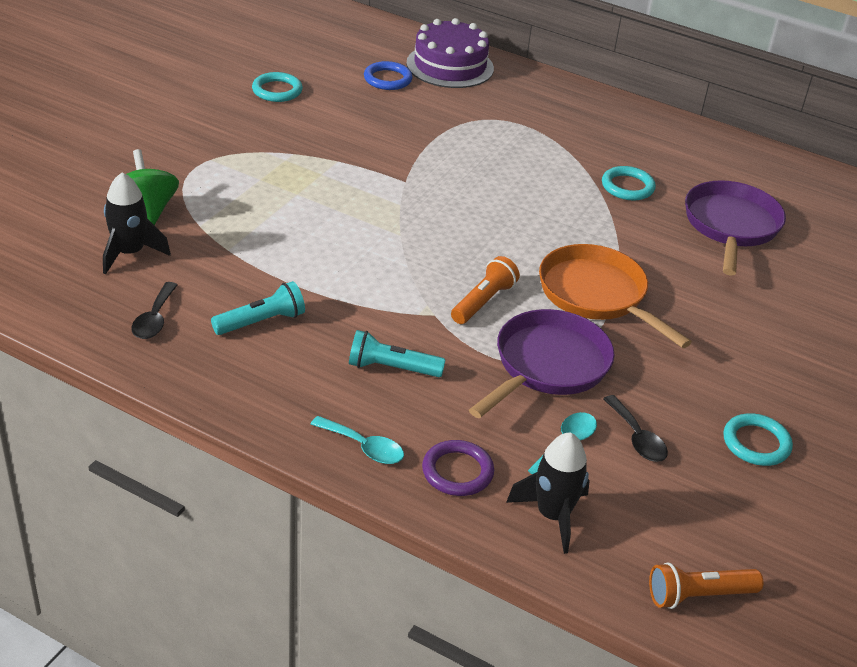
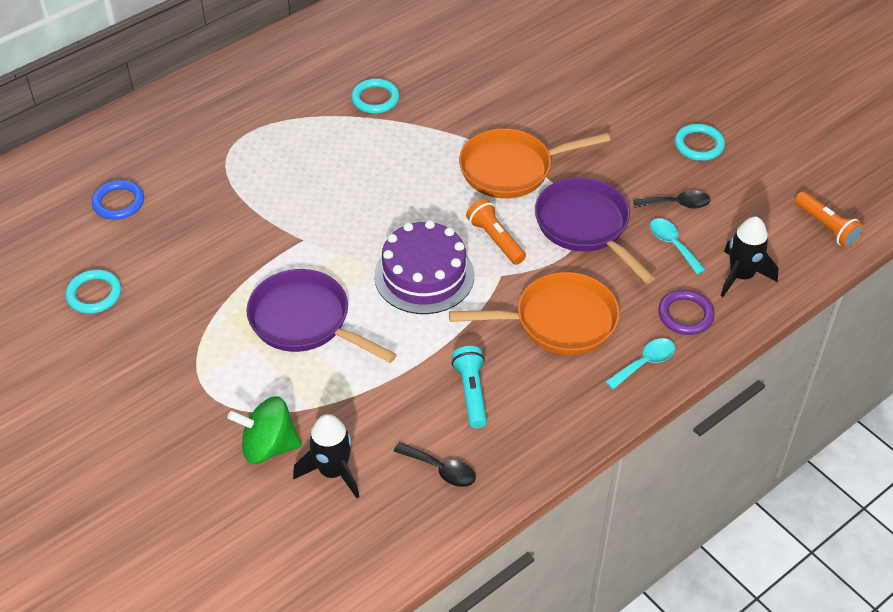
camera: 65 degrees left, 10 degrees up
(391, 368) = (559, 321): turquoise flashlight -> orange pan
(450, 66) = (118, 149): purple cake -> purple cake (424, 275)
(698, 595) = (826, 227): orange flashlight -> orange flashlight turned 45 degrees counterclockwise
(731, 226) = (454, 60): purple pan -> purple pan (305, 321)

